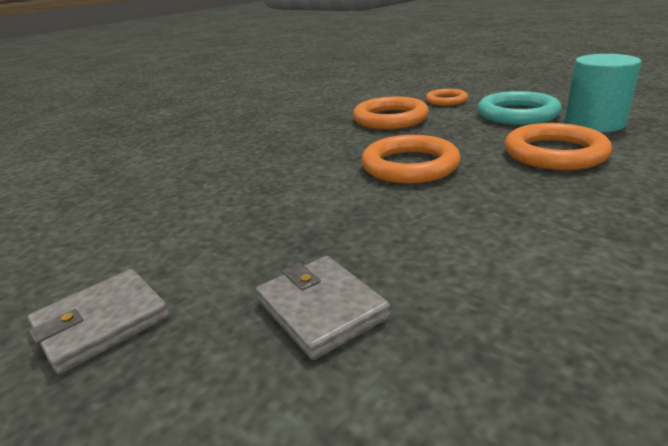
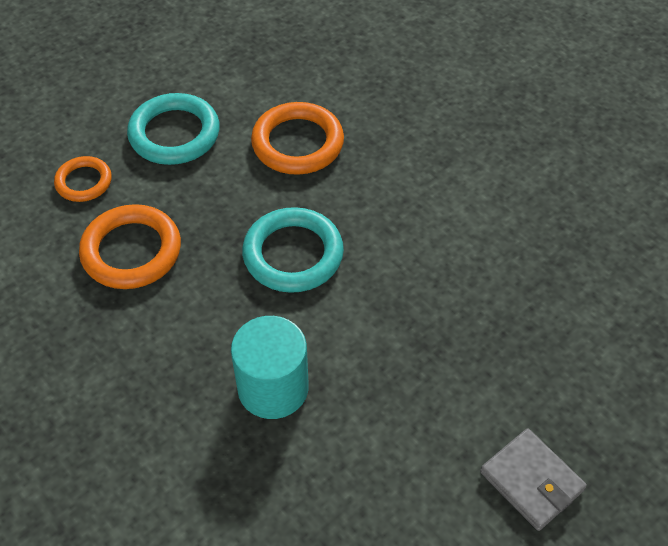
camera: 90 degrees left, 25 degrees up
(321, 309) = (519, 337): grey wallet -> none
(410, 166) = (293, 254): orange ring -> turquoise ring
(594, 123) = (232, 90): turquoise cylinder -> turquoise cylinder (273, 388)

